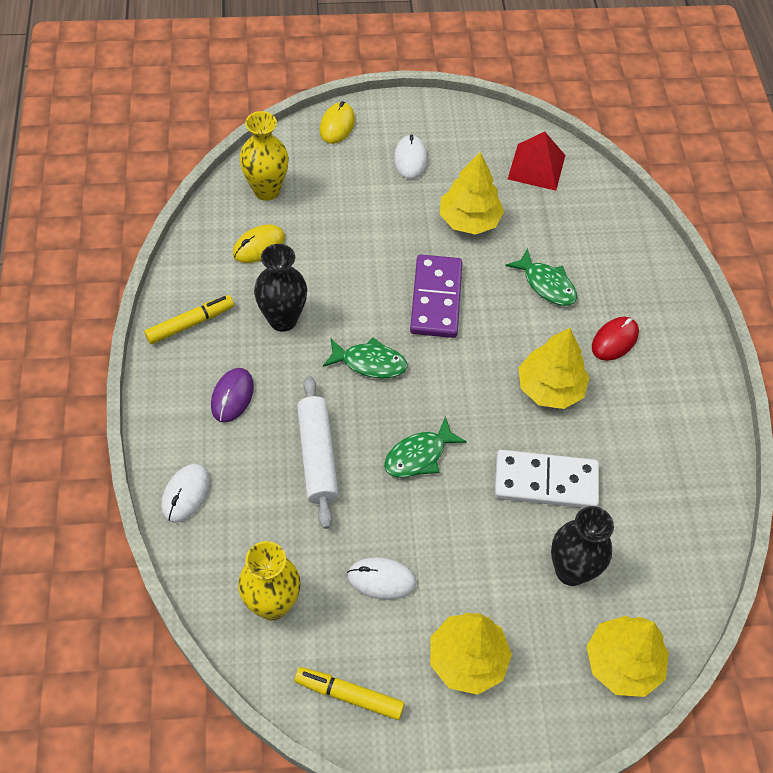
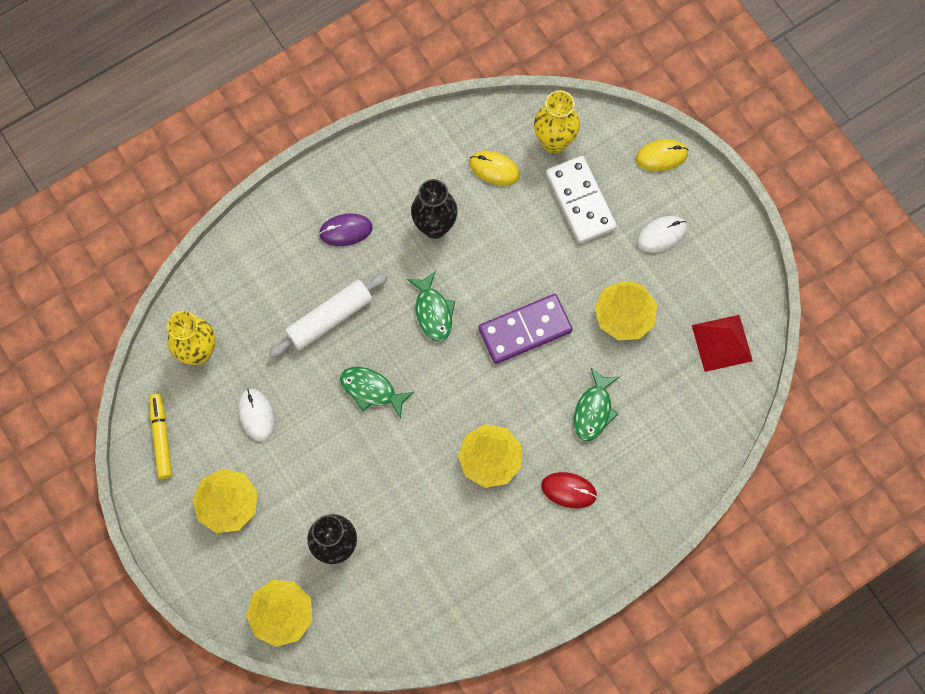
camera: 65 degrees right, 15 degrees up
(186, 494) = (249, 246): white mouse -> none
(190, 324) = (391, 163): yellow marker -> none
(545, 481) = (401, 494): white domino -> white domino (580, 201)

